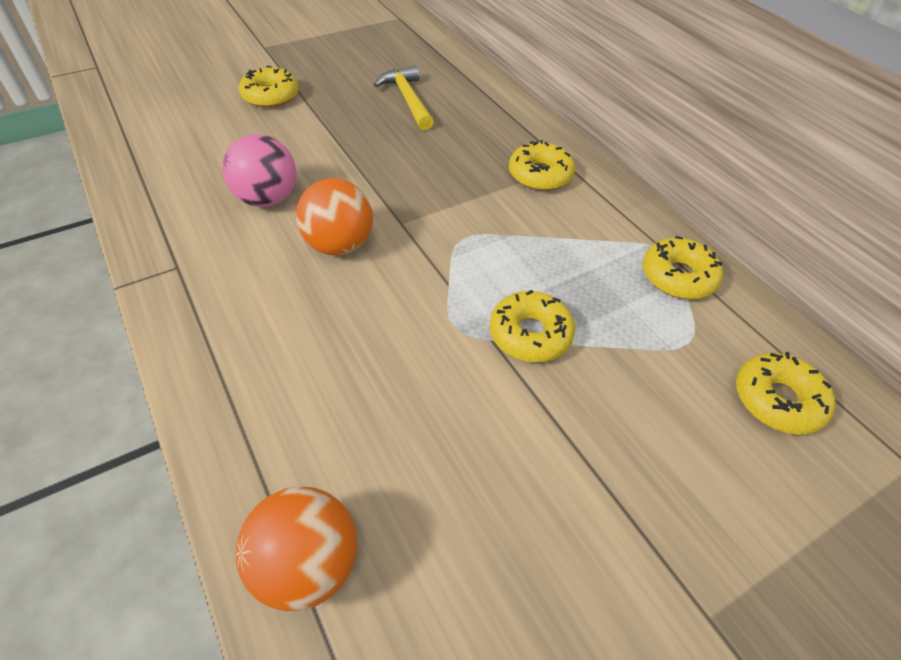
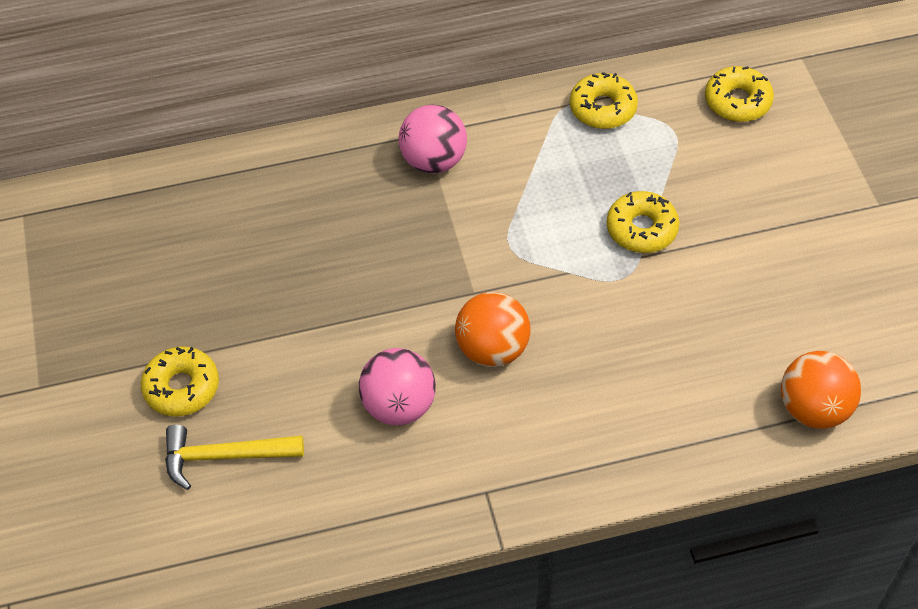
camera: 70 degrees left, 5 degrees up
(407, 99) = (246, 245): yellow hammer -> yellow hammer (224, 456)
(540, 175) = (434, 161): yellow donut -> pink ball

